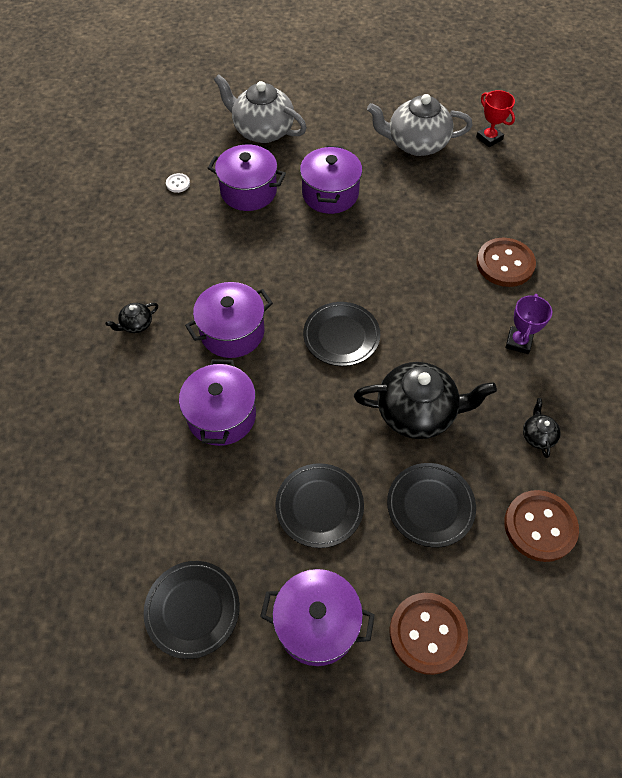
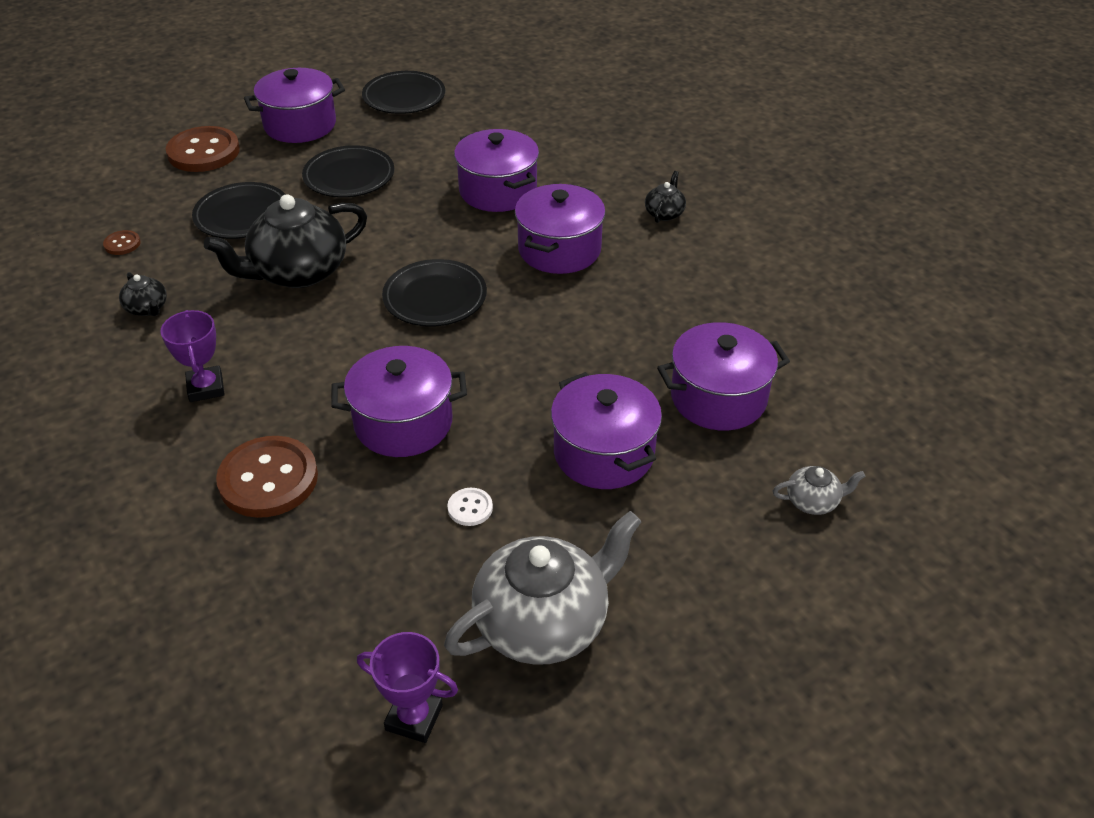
camera: 145 degrees right, 15 degrees down
(178, 184) = (818, 360): white button -> white button (470, 508)
(262, 130) = (813, 501): grey teapot -> grey teapot, size x0.44
(417, 260) = (403, 423): none -> purple pot
(489, 138) = (414, 718): red trophy -> purple trophy
(540, 526) = (122, 244): brown button -> brown button, size x0.45

